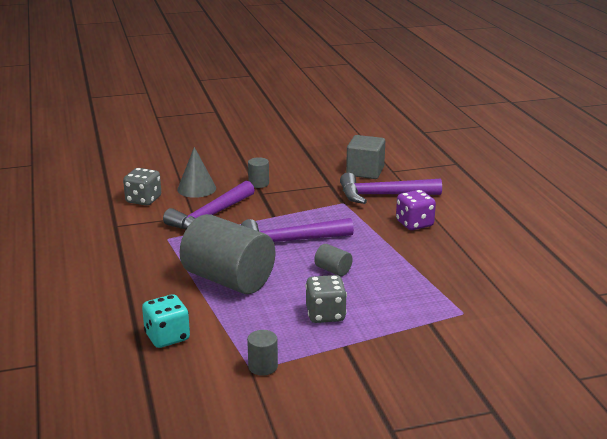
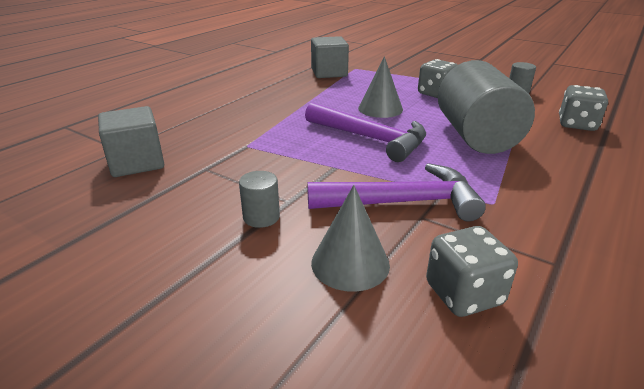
camera: 130 degrees left, 5 degrees up
(167, 337) = (577, 125): turquoise dice -> grey dice
(333, 270) = (380, 108): grey cylinder -> grey cone
(382, 195) = (202, 134): purple hammer -> none
(414, 224) = (251, 106): purple dice -> none
(463, 290) = (329, 73): none -> grey cube

